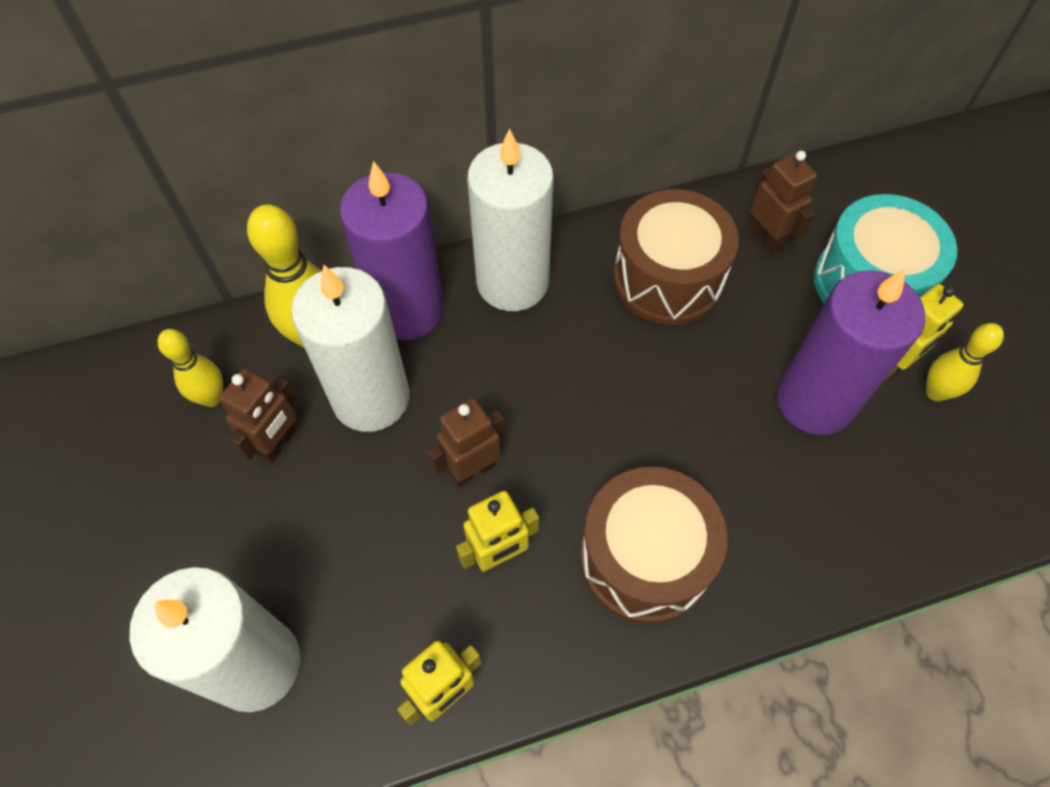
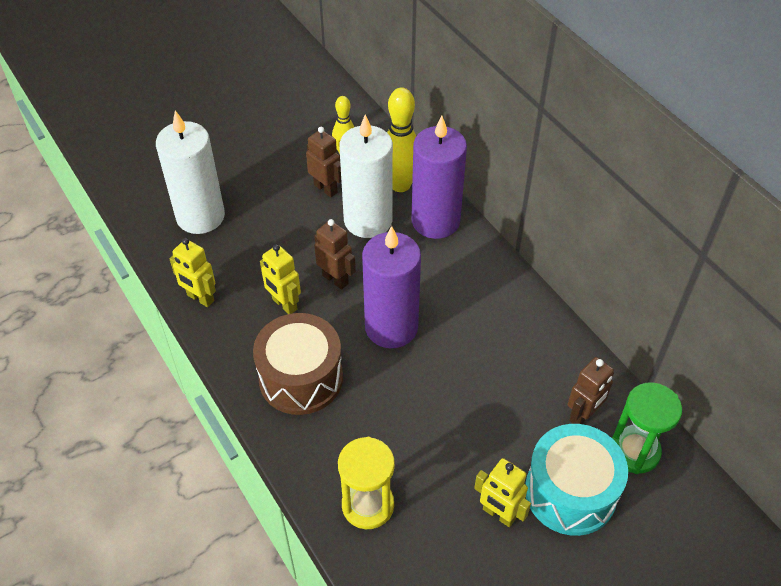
camera: 75 degrees right, 10 degrees down
(279, 443) = (326, 188): brown robot -> brown robot turned 150 degrees counterclockwise
(512, 282) = (478, 269): white candle -> none
(668, 278) = (518, 356): brown drum -> none
(815, 401) = (447, 463): purple candle -> purple candle (391, 327)
(822, 207) = (634, 451): none -> green hourglass
(866, 512) = (368, 505): none -> yellow hourglass
(936, 392) = (484, 548): yellow bowling pin -> none

